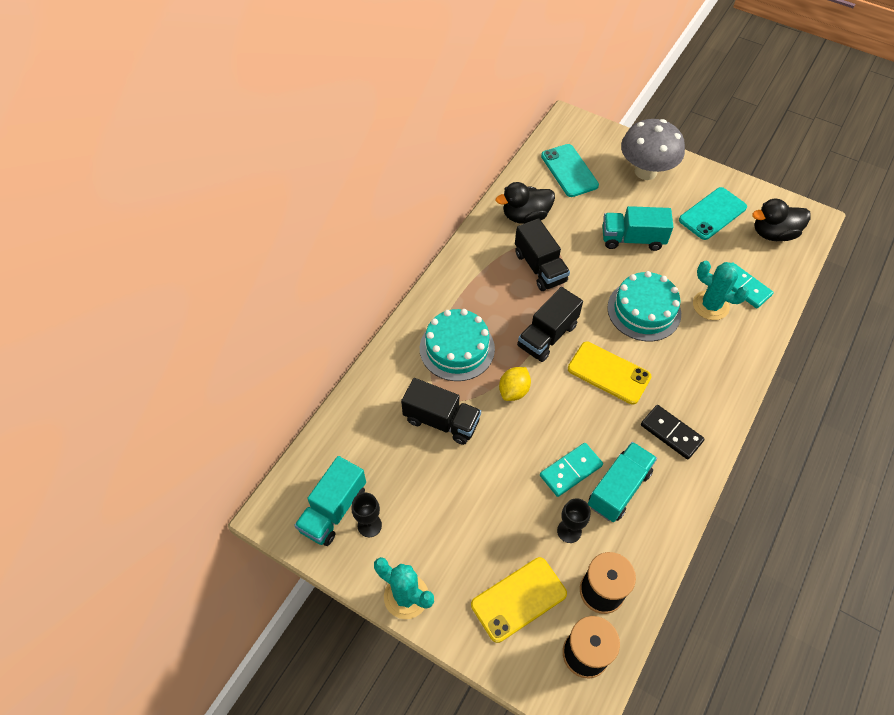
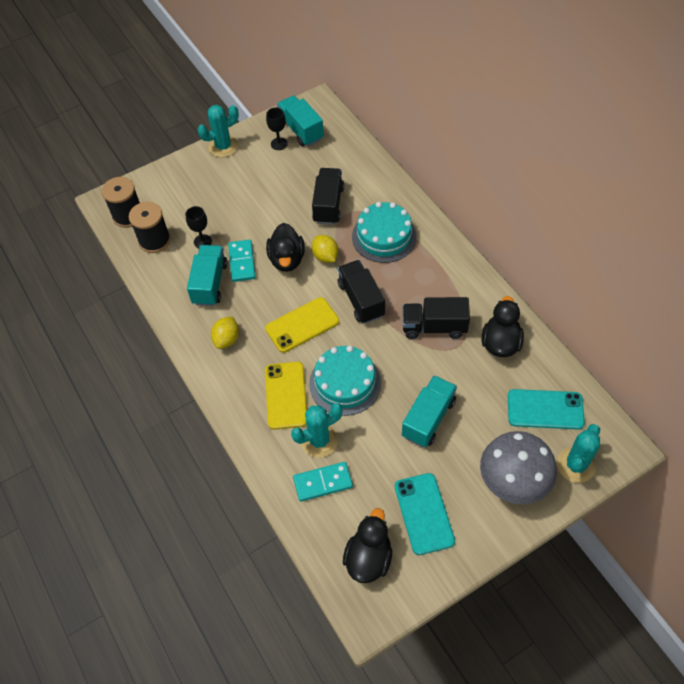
camera: 120 degrees right, 0 degrees up
(441, 421) = (328, 205): black truck -> black truck turned 135 degrees clockwise
(518, 599) = (182, 197): yellow phone -> yellow phone (286, 395)
(540, 426) = (287, 259): none -> black duck
(603, 142) = (576, 465): none -> turquoise cactus
(618, 489) = (210, 283): turquoise truck -> turquoise truck turned 150 degrees counterclockwise
(671, 433) = (227, 339): black domino -> yellow lemon

